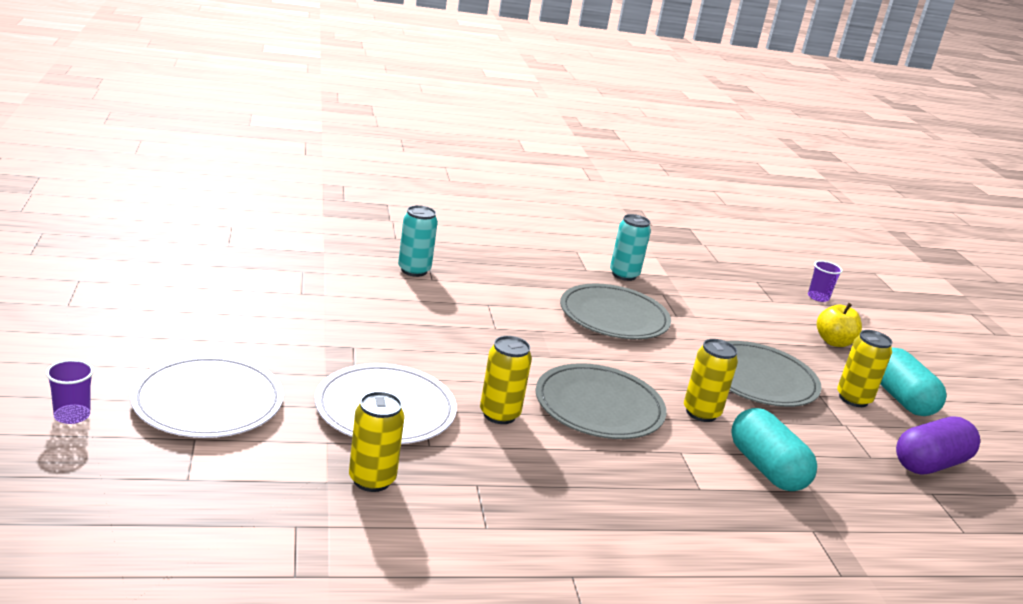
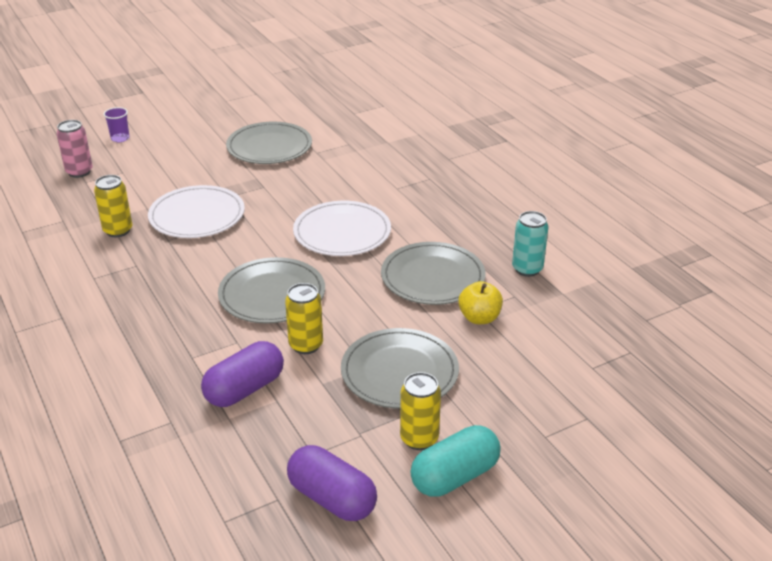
camera: 75 degrees right, 10 degrees up
(145, 478) = (79, 172): none -> pink can
(208, 402) = (160, 164): white plate -> white plate (342, 232)
(252, 315) = (269, 147): none -> grey plate
(414, 270) = (402, 178): turquoise can -> none
(499, 414) = (224, 256): yellow can -> none
(766, 468) = (245, 389): turquoise capsule -> purple capsule
(818, 297) = (648, 401): purple cup -> none
(833, 342) = (539, 419): yellow apple -> yellow apple (479, 318)

